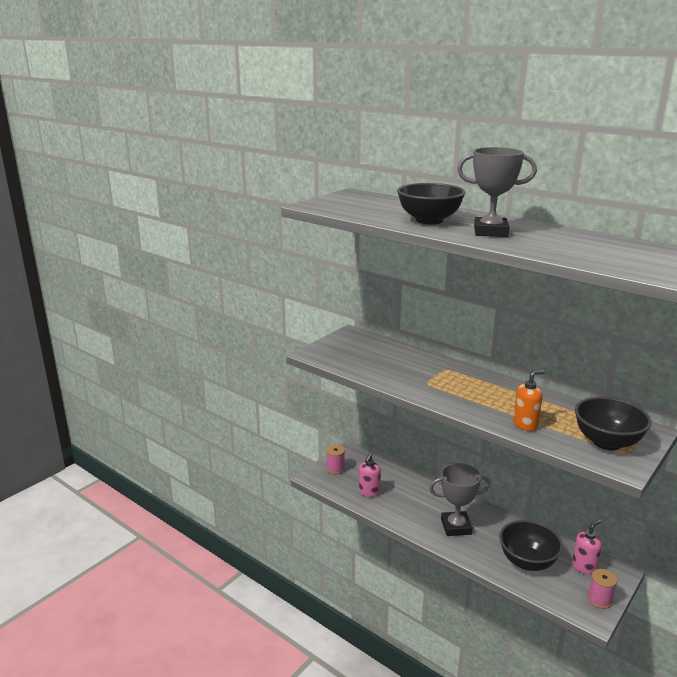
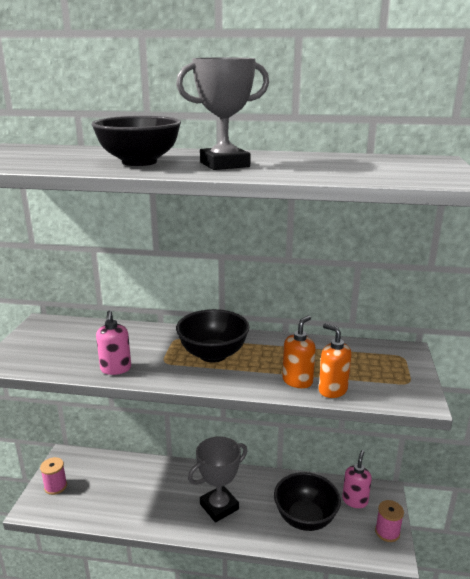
camera: 30 degrees left, 0 degrees up
(369, 492) = (107, 501): pink soap dispenser -> pink soap dispenser (116, 369)
(550, 439) = (332, 390): none -> orange soap dispenser
(607, 442) = (383, 376): black bowl -> black bowl (213, 354)

